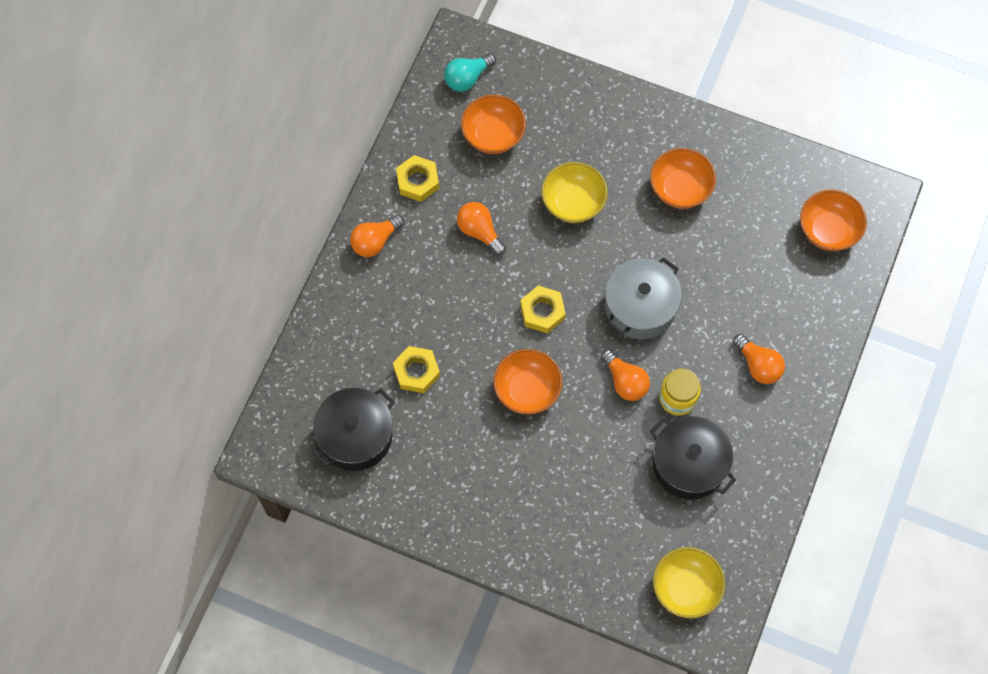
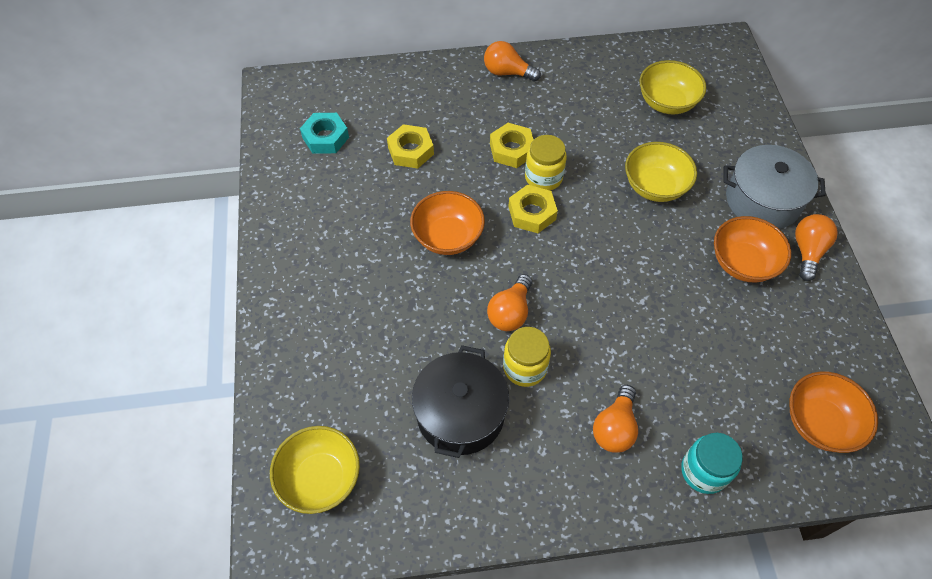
camera: 60 degrees right, 10 degrees down
(355, 436) = (325, 137): black pot -> turquoise nut
(417, 181) = (582, 74): yellow nut -> yellow nut (511, 150)
(467, 78) = (700, 63): turquoise light bulb -> none
(479, 231) = (571, 134): orange light bulb -> orange light bulb (807, 251)
(493, 135) = (666, 102): orange bowl -> yellow bowl
(512, 281) = (543, 177): none -> yellow jar
(640, 307) = (596, 288): grey pot -> grey pot (762, 200)
(820, 328) = (704, 471): none -> turquoise jar

